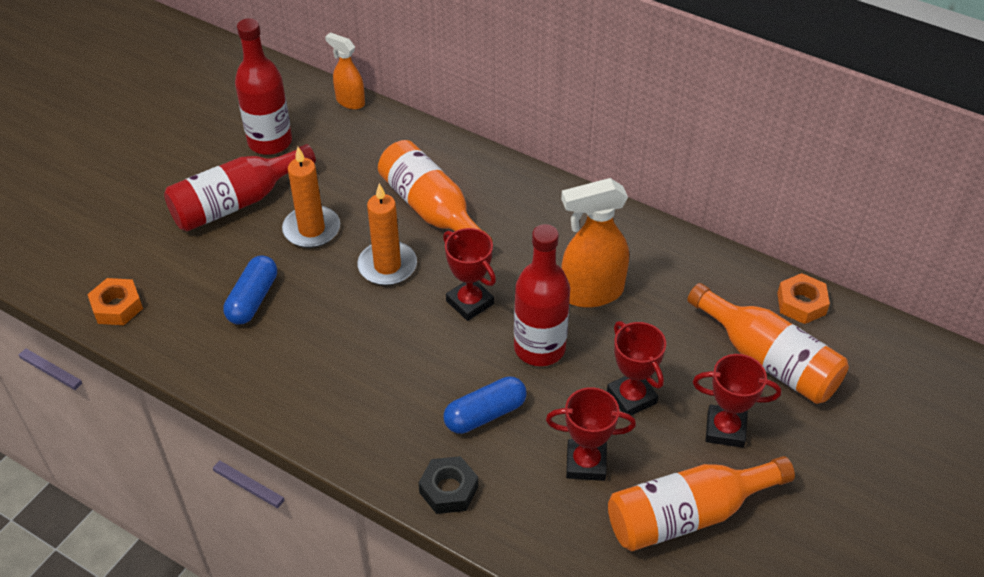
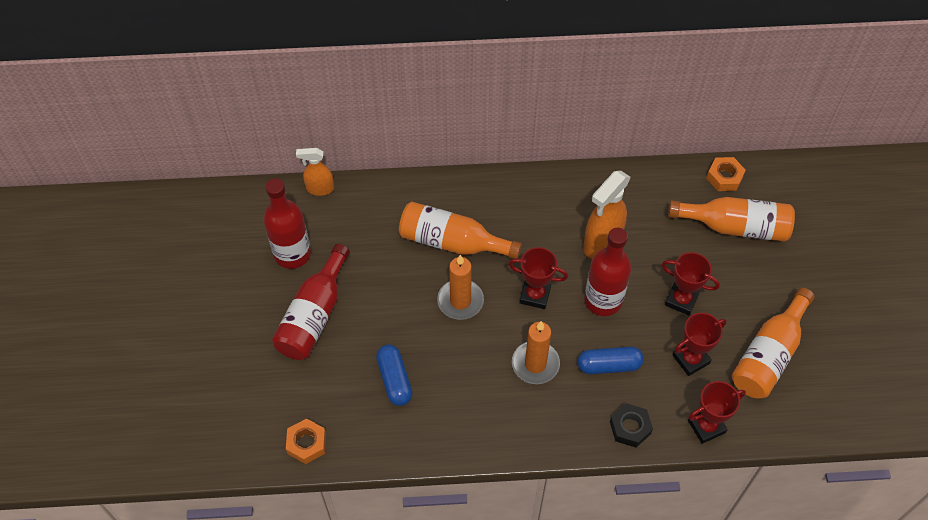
camera: 35 degrees left, 10 degrees up
(311, 229) = (385, 304): orange candle -> orange candle (535, 364)
(485, 414) = (609, 365): blue capsule -> blue capsule turned 60 degrees clockwise
(725, 429) = (747, 288): red trophy -> red trophy (706, 426)

